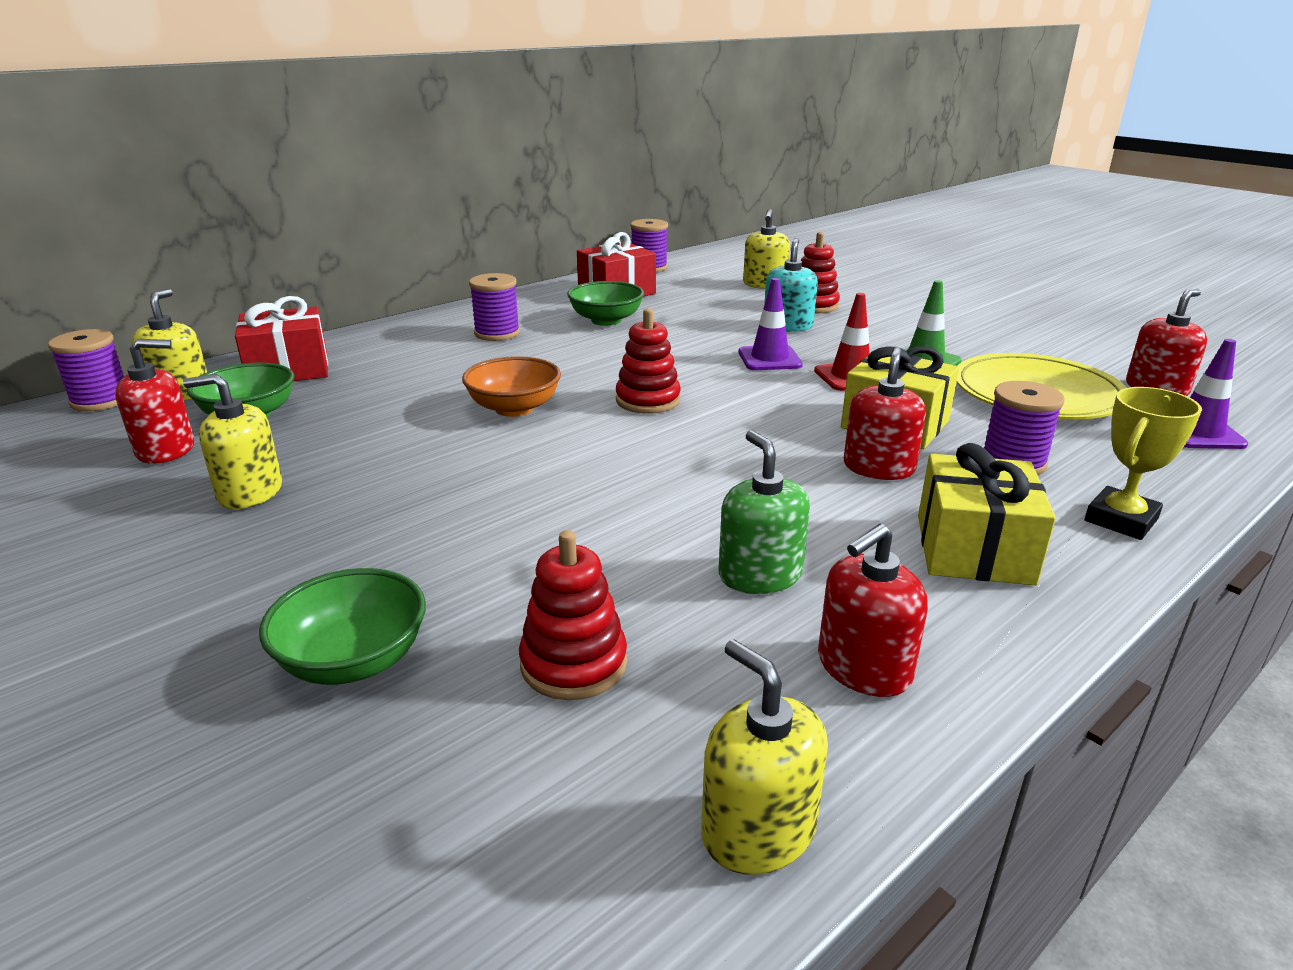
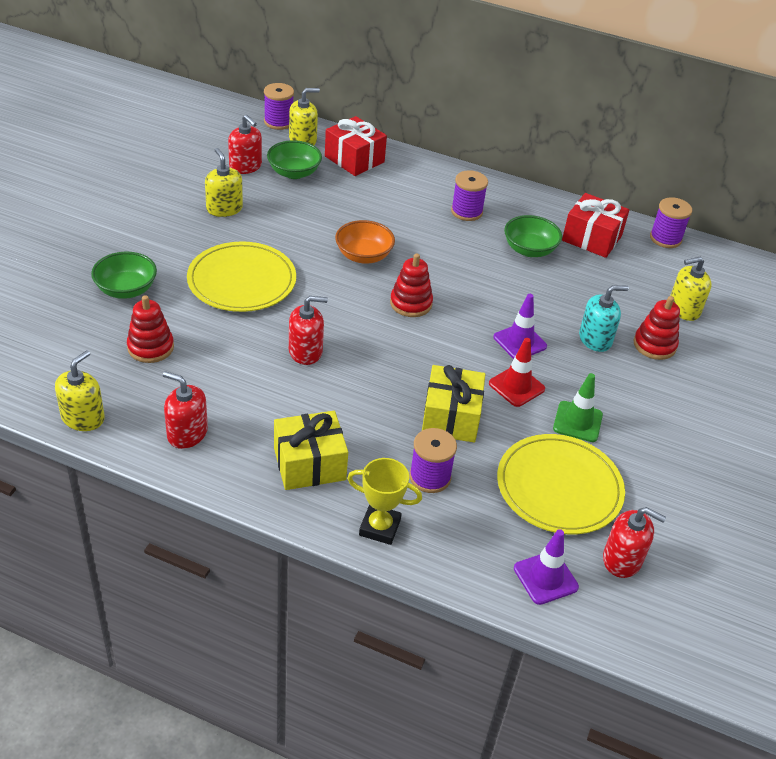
camera: 60 degrees right, 15 degrees up
(469, 516) = (242, 281): none -> yellow plate
(760, 575) = (243, 388): green soap dispenser -> none
(879, 467) = (383, 416): red soap dispenser -> red soap dispenser (305, 351)

